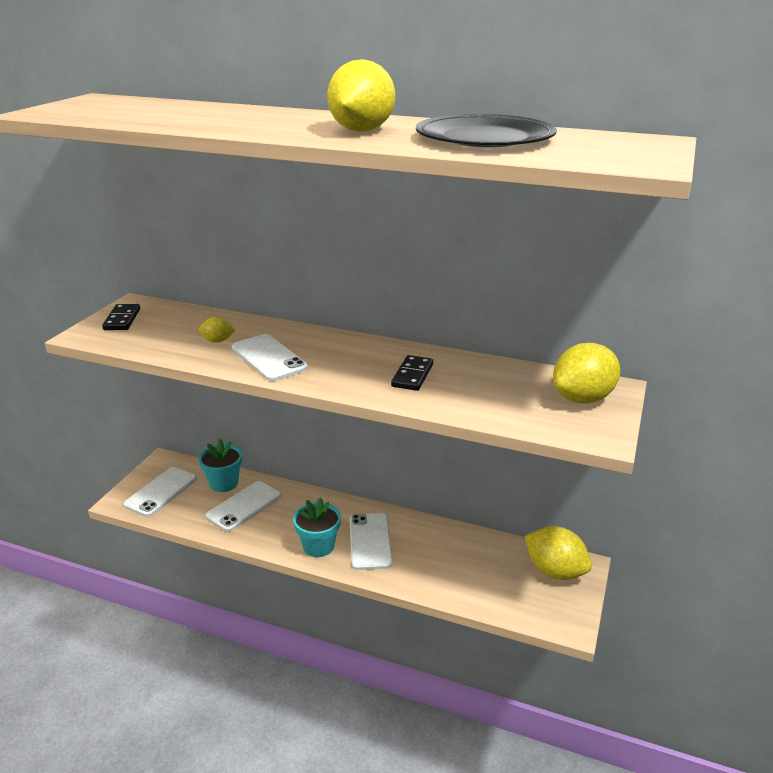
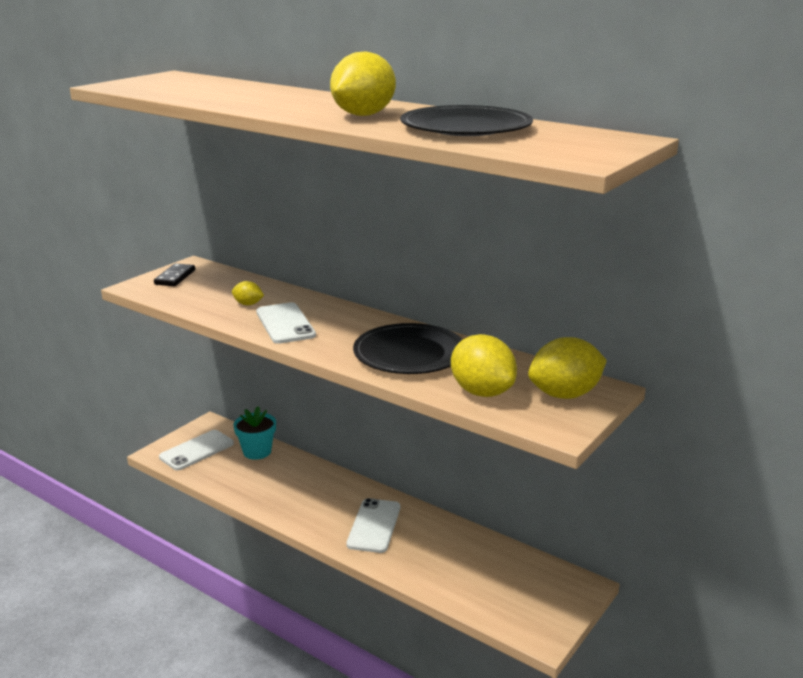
camera: 15 degrees right, 5 degrees down
(244, 506) = (267, 475): white phone -> none
(318, 546) = (322, 522): turquoise flower pot -> none
(412, 375) = (409, 354): black domino -> black plate
(555, 571) = (551, 585): yellow lemon -> yellow lemon (482, 392)

